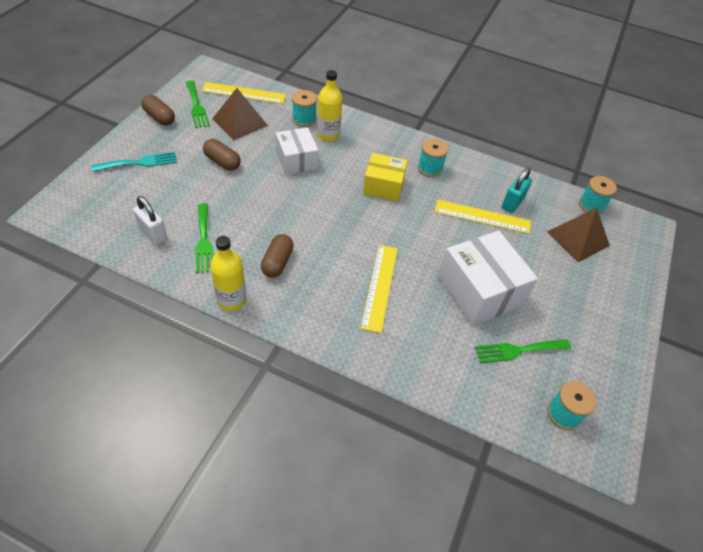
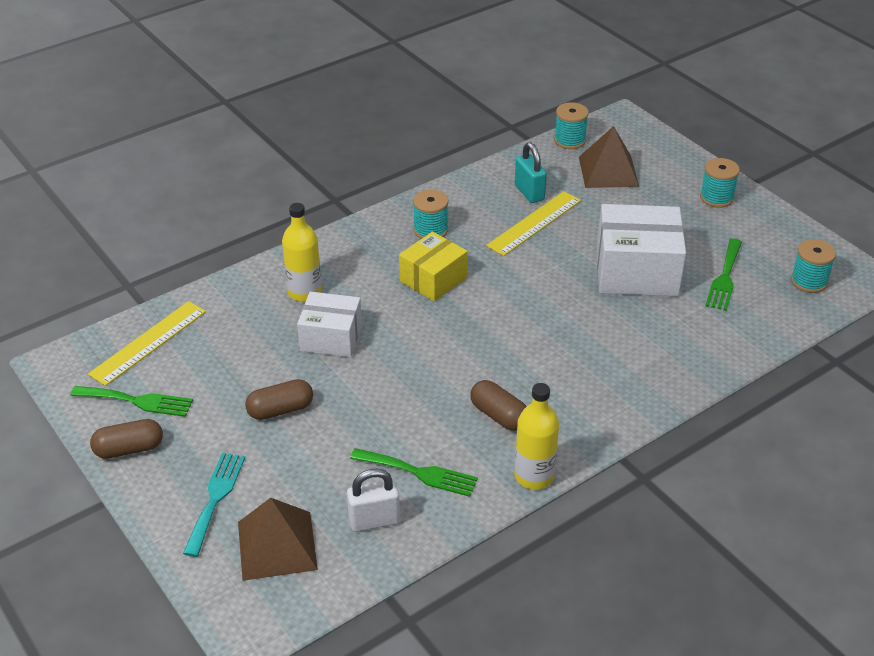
camera: 55 degrees left, 10 degrees down
(240, 122) = (209, 366): brown pyramid -> brown pyramid (277, 545)
(304, 119) = (255, 303): turquoise spool -> turquoise spool (716, 197)
(380, 287) = (587, 343): yellow ruler -> none

